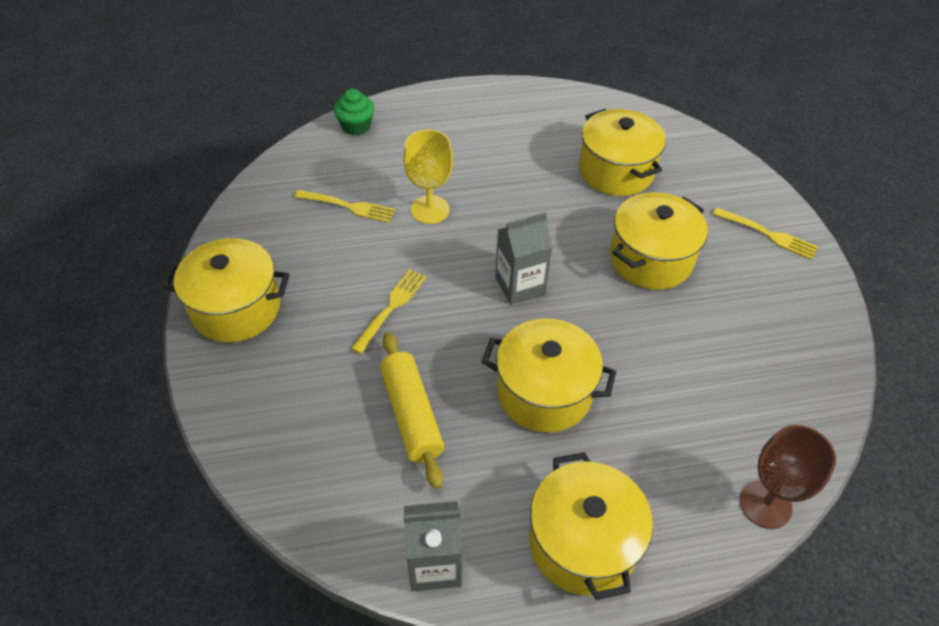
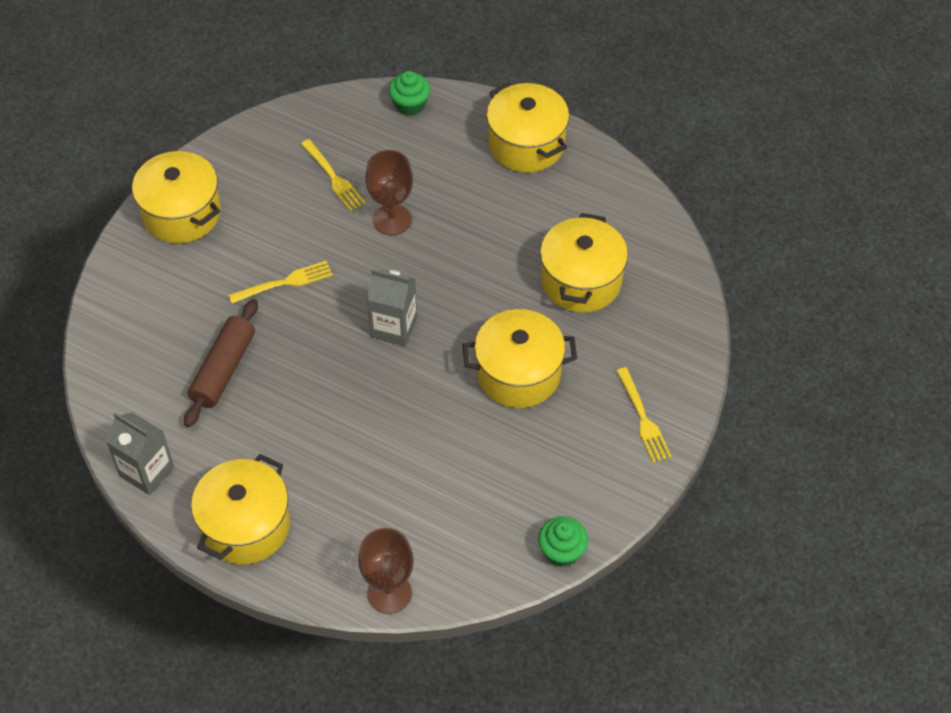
camera: 40 degrees right, 5 degrees up
(412, 414) = (223, 369): yellow rolling pin -> brown rolling pin
(430, 209) = (392, 220): yellow goblet -> brown goblet
(544, 393) = (325, 416): yellow pot -> yellow pot (526, 144)
(838, 366) = (562, 551): none -> green cupcake

